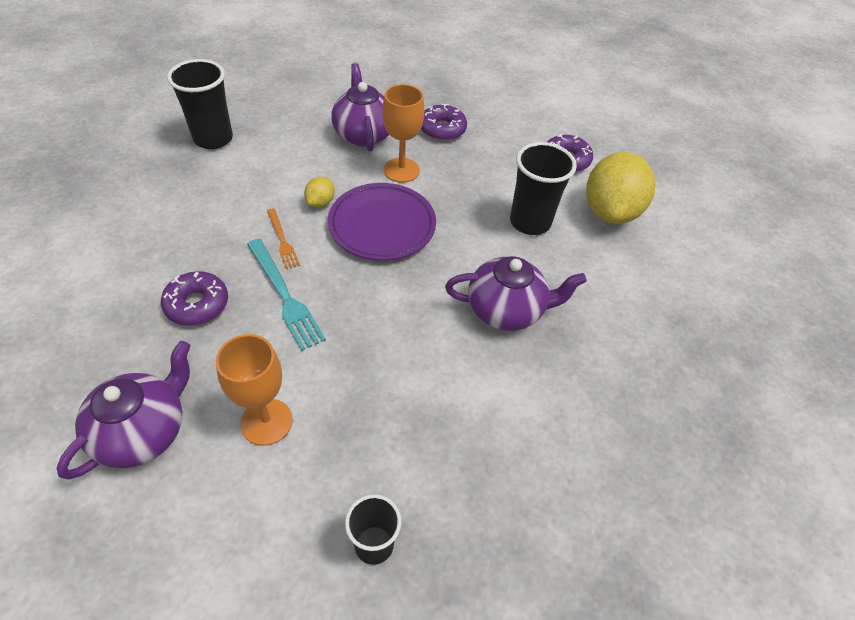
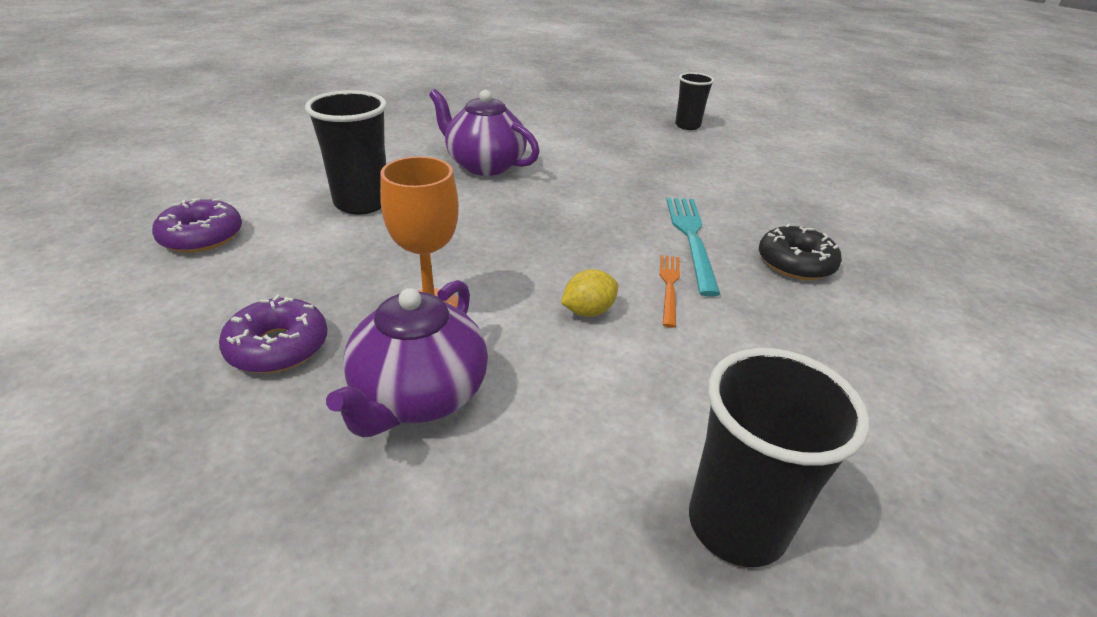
camera: 145 degrees left, 15 degrees down
(143, 431) = (848, 203): purple teapot -> none
(197, 304) = (795, 263): purple donut -> black donut
(266, 422) = (740, 179): orange goblet -> none
(382, 226) = (530, 257): purple plate -> none
(610, 211) = (267, 182): yellow lemon -> none

